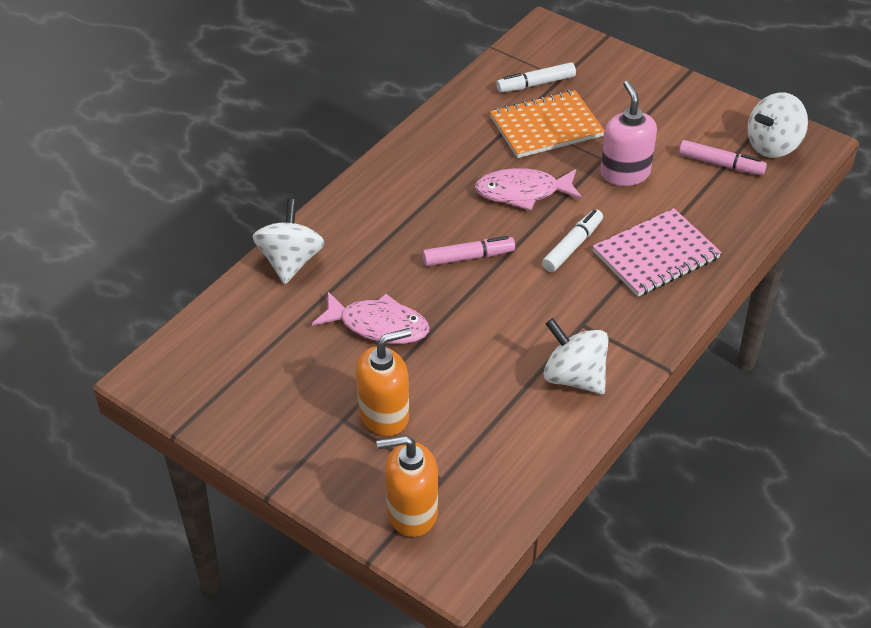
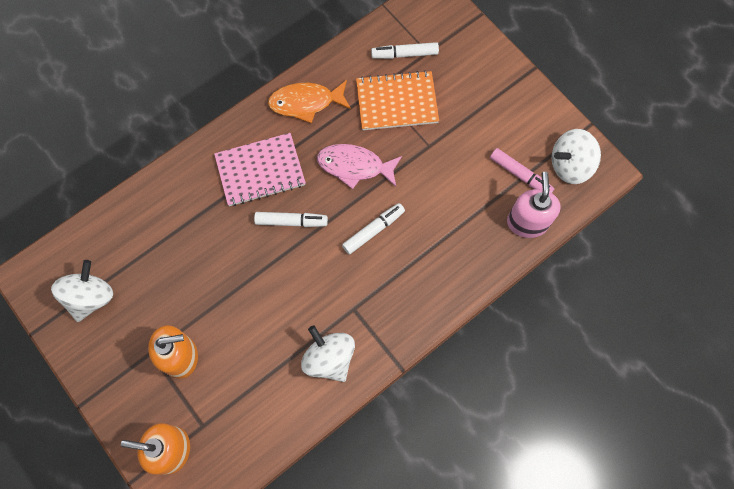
camera: 15 degrees right, 25 degrees up
(290, 261) = (159, 192): white spinning top -> white spinning top (91, 297)
(378, 325) = (204, 271): pink fish -> none
(438, 146) = (306, 103): none -> orange fish
(468, 257) = (291, 221): pink marker -> white marker
(625, 173) = (441, 166): pink soap dispenser -> pink soap dispenser (527, 222)
(656, 255) = (434, 255): pink notebook -> pink notebook (260, 171)

